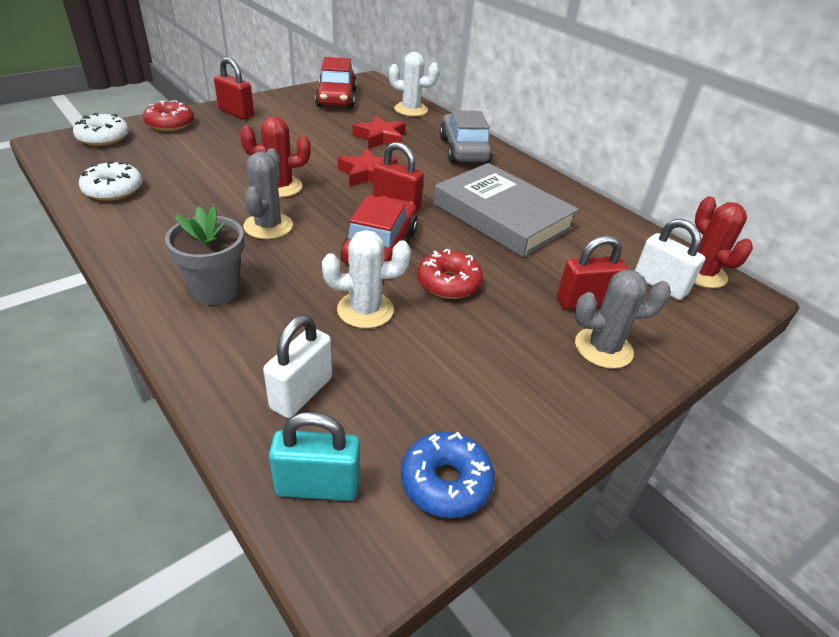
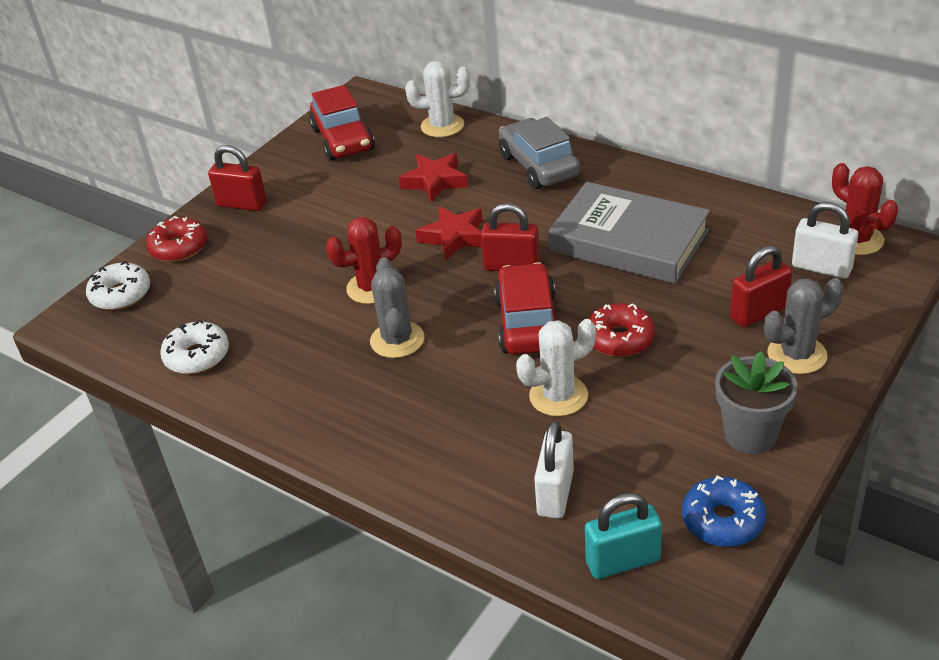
camera: 10 degrees left, 0 degrees up
(215, 290) = (401, 427): grey flower pot -> grey flower pot (750, 435)

